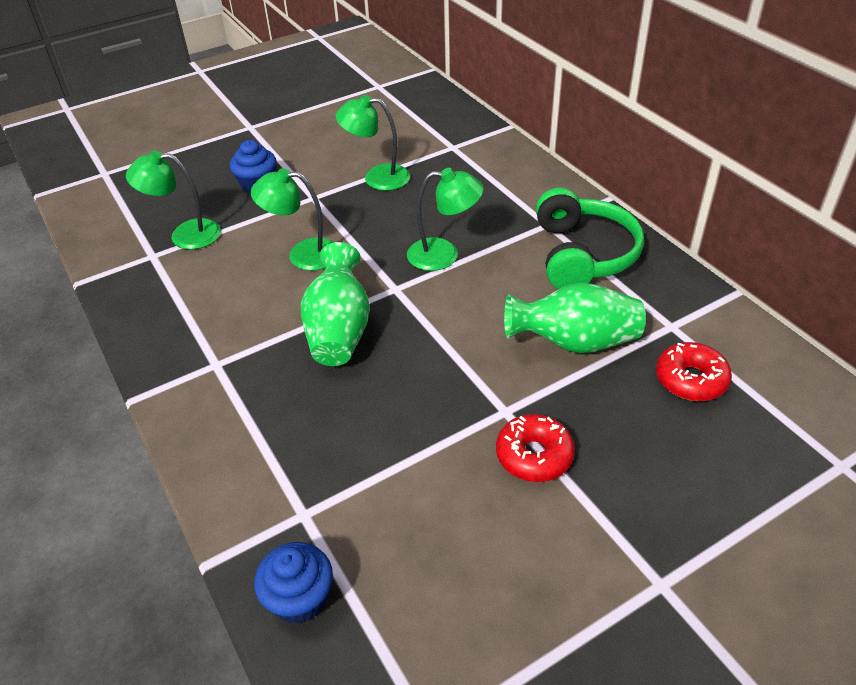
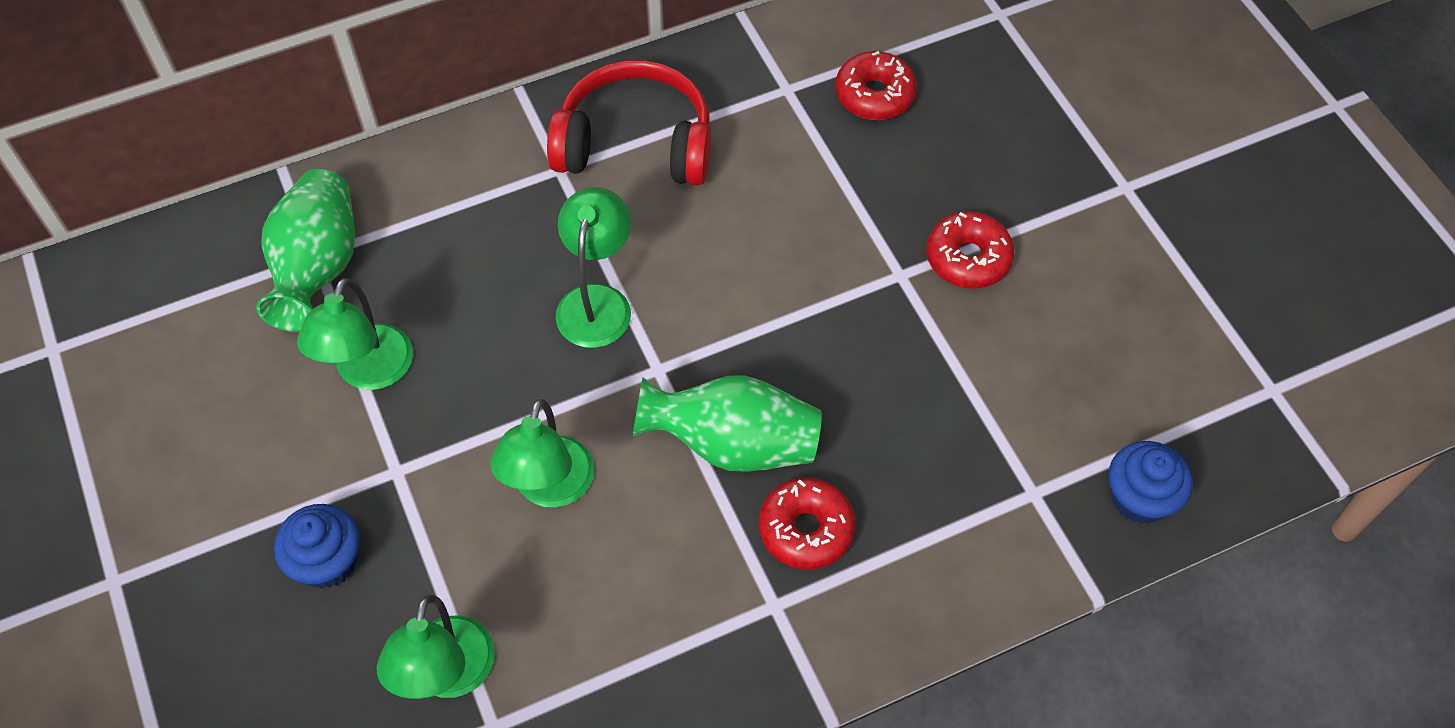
camera: 85 degrees left, 15 degrees up
(272, 374) = (806, 529): none -> red donut
(574, 342) = (799, 186): green vase -> green vase (318, 268)
(583, 254) = (635, 144): green headphones -> red headphones

